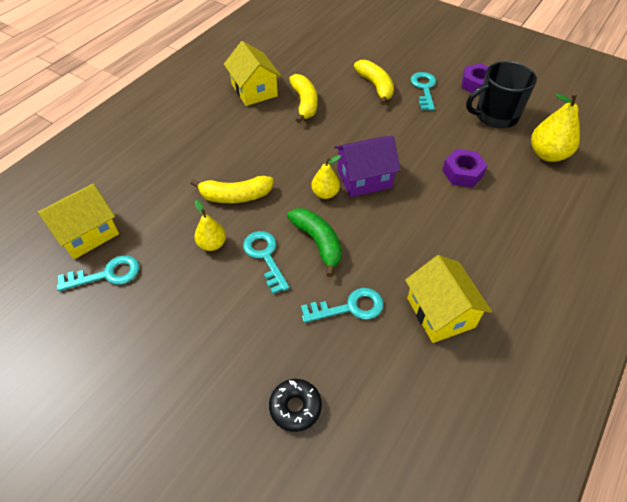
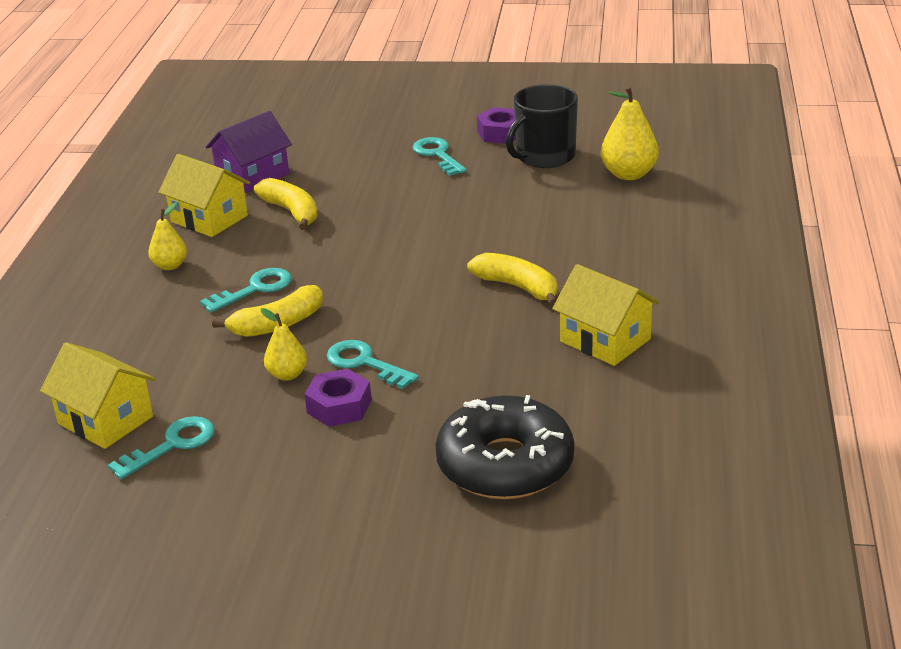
camera: 25 degrees left, 20 degrees down
(87, 233) = (105, 420): yellow house -> yellow house turned 75 degrees counterclockwise
(295, 407) = (505, 464): black donut -> black donut, size x2.10
(318, 242) = (420, 331): green banana -> none
(325, 193) = (392, 287): yellow pear -> yellow pear (170, 265)
(349, 307) = (501, 370): turquoise key -> turquoise key (255, 289)
(364, 178) = (429, 259): purple house -> purple house (252, 176)
(376, 86) = (373, 170): yellow banana -> yellow banana (518, 287)
(462, 173) = (543, 219): purple nut -> purple nut (339, 406)

